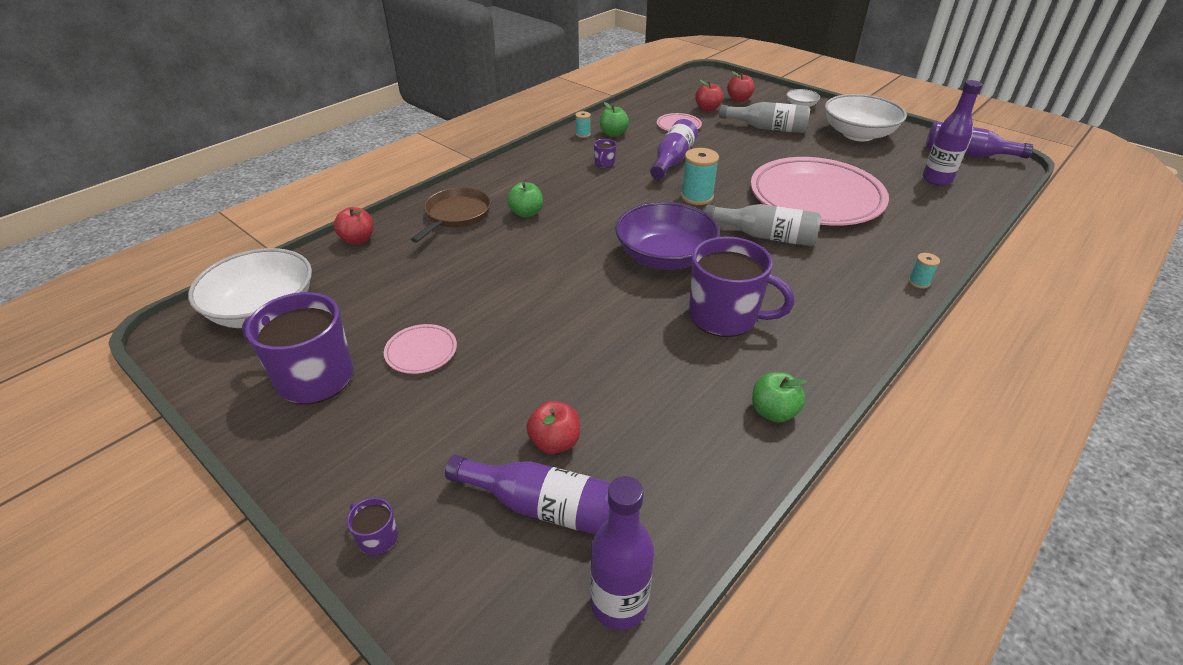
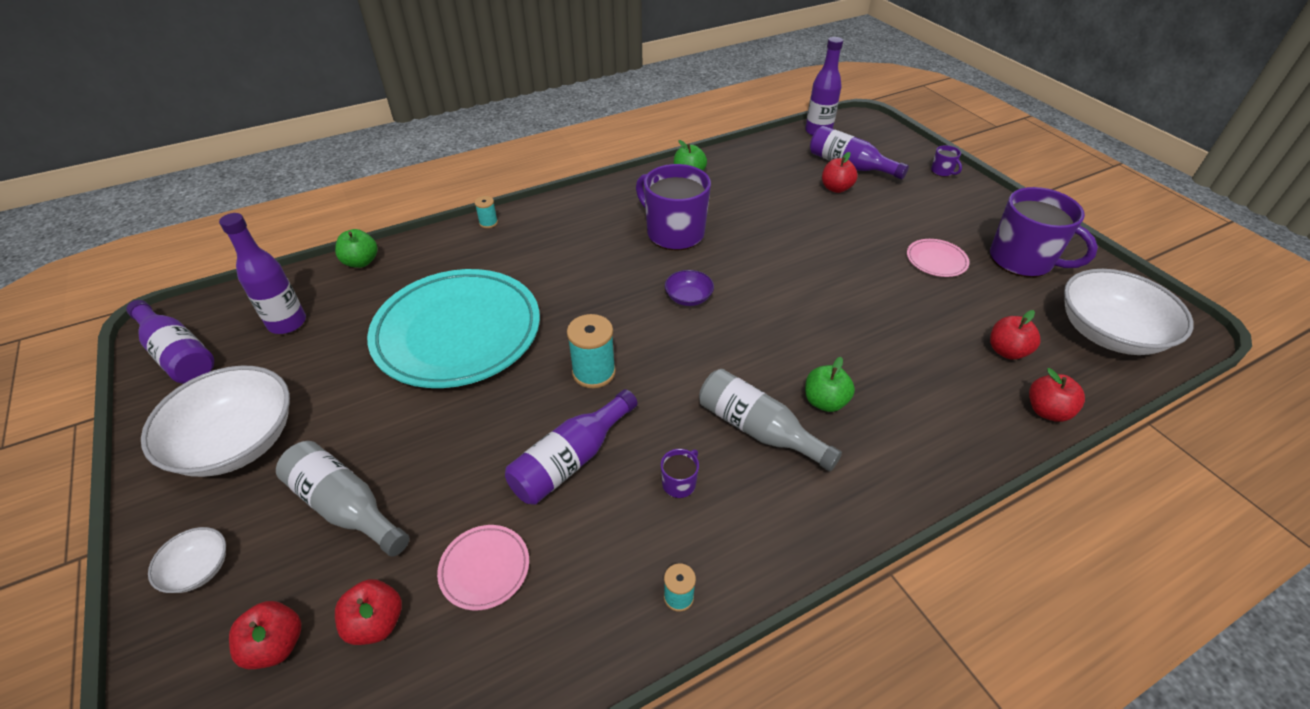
camera: 160 degrees left, 5 degrees up
(373, 274) = (1007, 351): none -> red apple
(456, 215) = (921, 423): brown pan -> none
(613, 134) = (620, 579): green apple -> green apple (361, 262)
(664, 257) = (688, 298): purple bowl -> purple bowl, size x0.46
(765, 236) = (568, 297): grey bottle -> grey bottle (758, 430)
(816, 198) = (458, 333): pink plate -> turquoise plate

